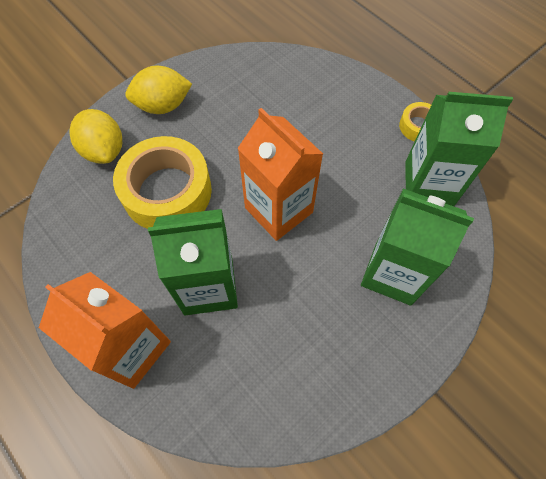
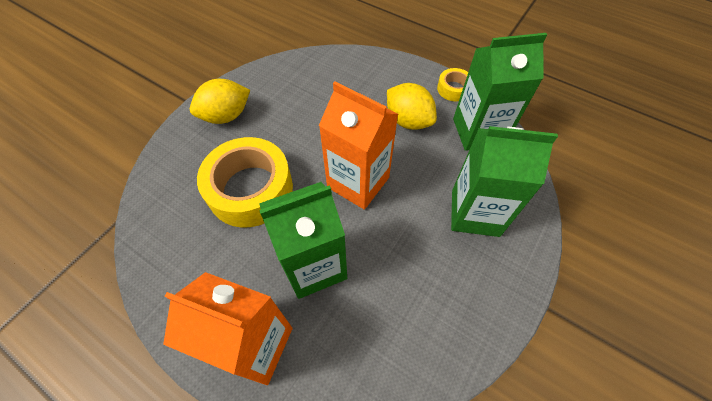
camera: 15 degrees left, 5 degrees down
(104, 150) = (180, 166): yellow lemon -> yellow lemon (408, 121)

